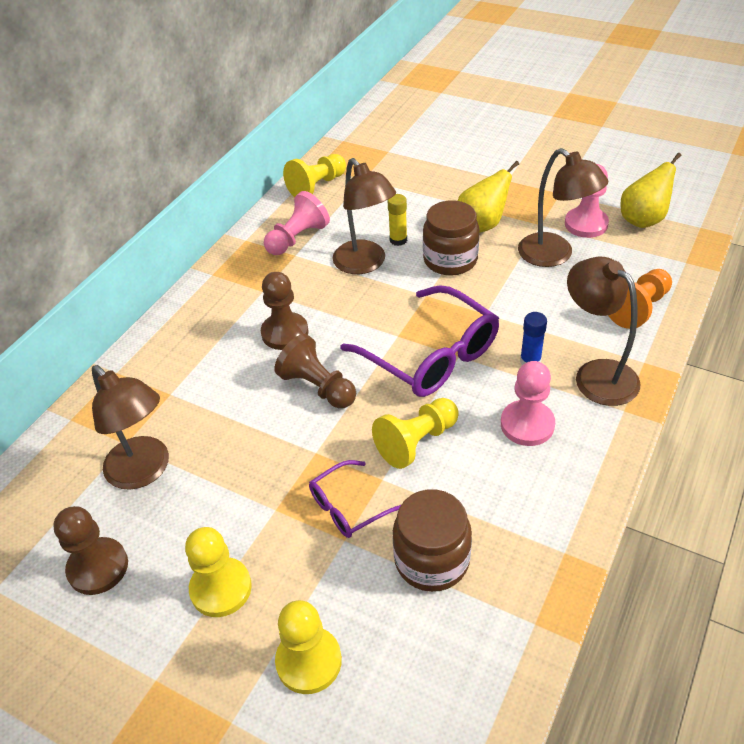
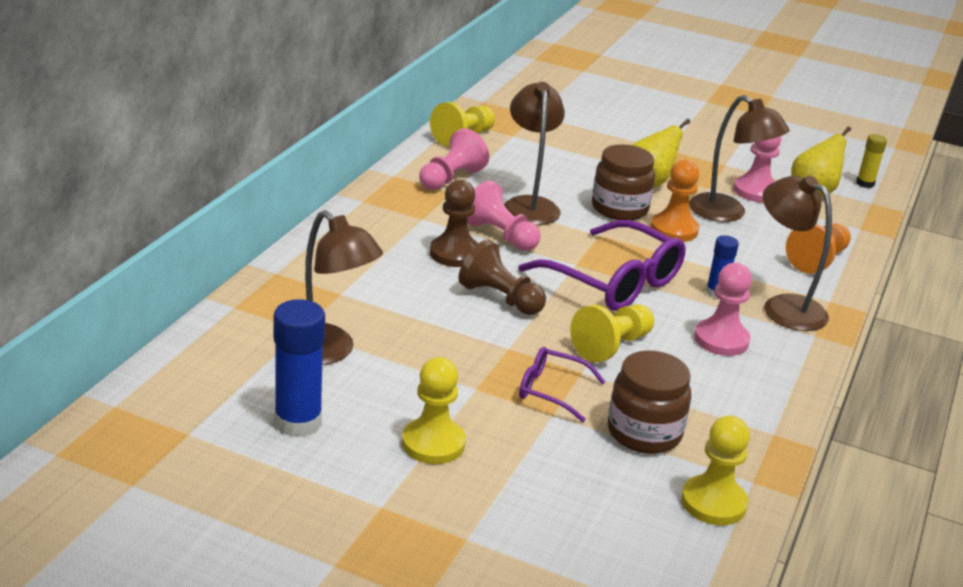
camera: 10 degrees left, 15 degrees down
(98, 567) = (298, 422): brown pawn -> blue glue stick
(309, 661) = (536, 499): yellow pawn -> yellow pawn (713, 503)
(331, 305) = (500, 235): none -> pink pawn
(347, 507) = (551, 390): purple glasses -> purple glasses turned 60 degrees clockwise
(365, 264) = (529, 205): brown lamp -> brown lamp turned 150 degrees counterclockwise
(398, 240) = (561, 188): yellow glue stick -> yellow glue stick (865, 183)
(499, 282) = (674, 229): none -> orange pawn

